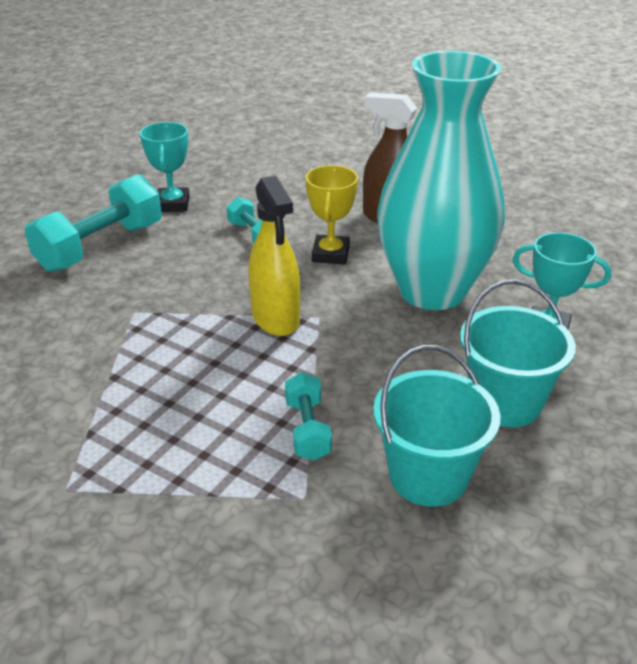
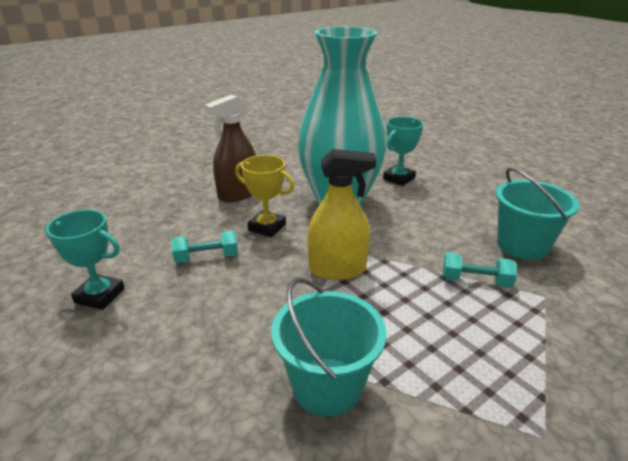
camera: 70 degrees left, 5 degrees down
(101, 247) = (135, 364): turquoise dumbbell -> none
(505, 402) = (459, 206): turquoise bucket -> turquoise bucket (327, 386)

